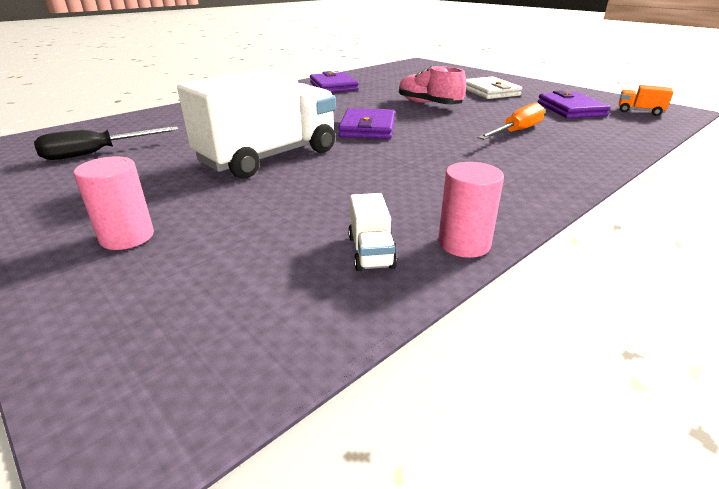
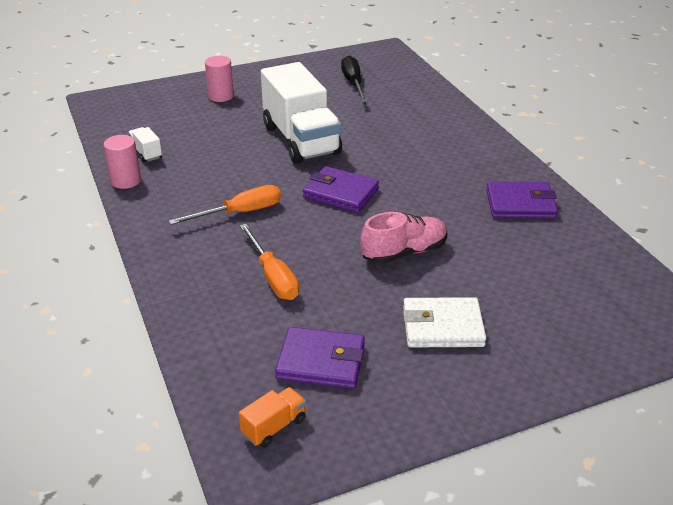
camera: 110 degrees right, 5 degrees up
(371, 252) = (146, 153): white truck -> white truck turned 45 degrees clockwise
(447, 158) = (240, 213): none -> orange screwdriver

